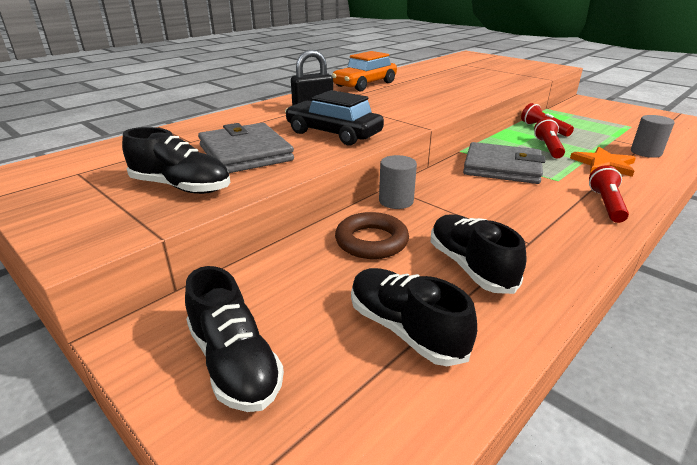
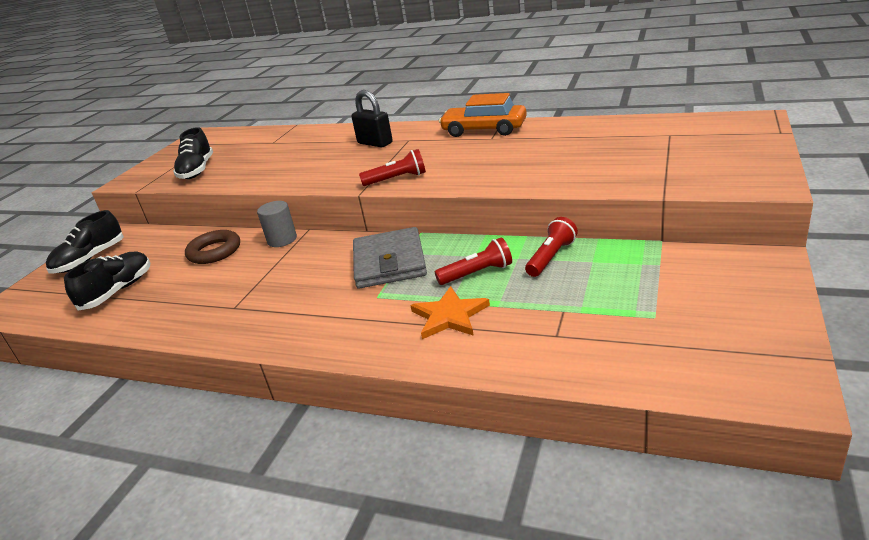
camera: 70 degrees right, 0 degrees up
(245, 153) = (259, 162): grey wallet -> none
(333, 133) = (318, 169): black car -> none
(470, 267) = (190, 293): black shoe -> none
(606, 204) = (328, 332): red flashlight -> red flashlight (397, 179)
(646, 152) = (527, 340): grey cylinder -> none

